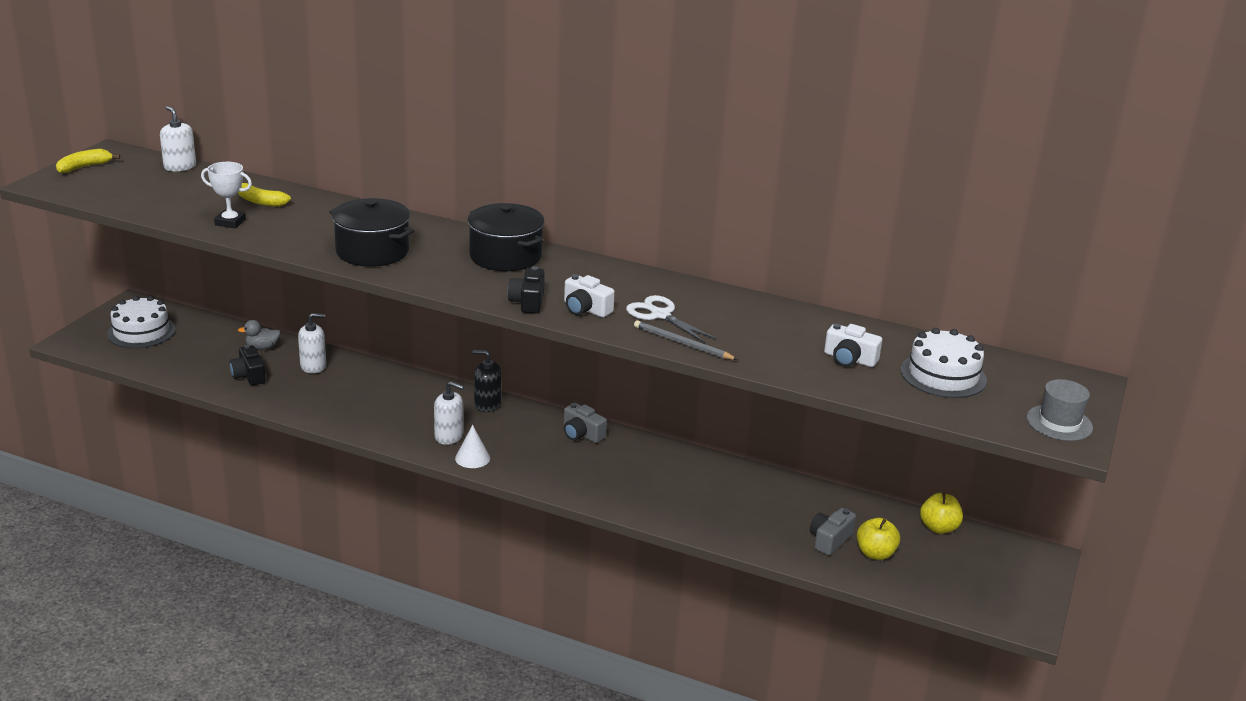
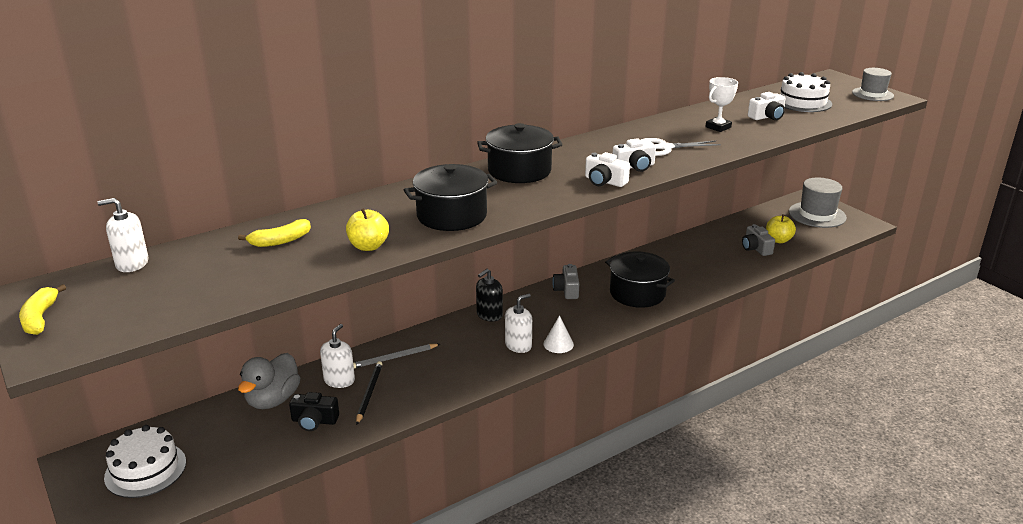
camera: 55 degrees left, 0 degrees up
(230, 222) = (307, 264): white trophy -> white trophy (718, 127)
(262, 347) = (273, 400): grey duck -> grey duck, size x1.80
(306, 386) = (369, 393): none -> black pencil
(528, 302) = (604, 181): black camera -> white camera
(582, 434) = (567, 290): grey camera -> grey camera turned 105 degrees clockwise
(622, 479) = (637, 293): none -> black pot
(682, 343) = (711, 152): grey pencil -> grey pencil (394, 358)
(938, 528) = (764, 214): yellow apple -> yellow apple (368, 246)
(996, 573) = (817, 215): none -> grey hat

